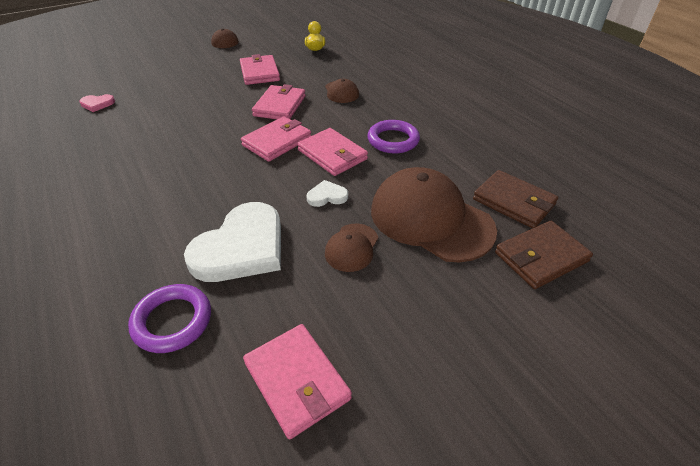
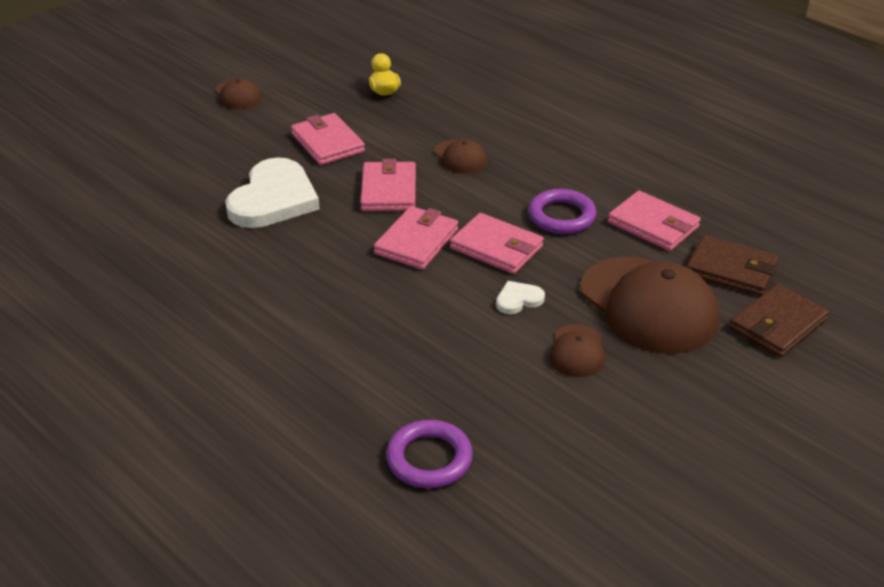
camera: 15 degrees left, 5 degrees down
(97, 104) = (126, 227): pink heart -> none
(241, 247) = (454, 374): white heart -> white heart (273, 199)
(297, 381) = (588, 482): pink wallet -> pink wallet (653, 225)
(430, 219) = (648, 305): brown cap -> brown cap turned 150 degrees counterclockwise

